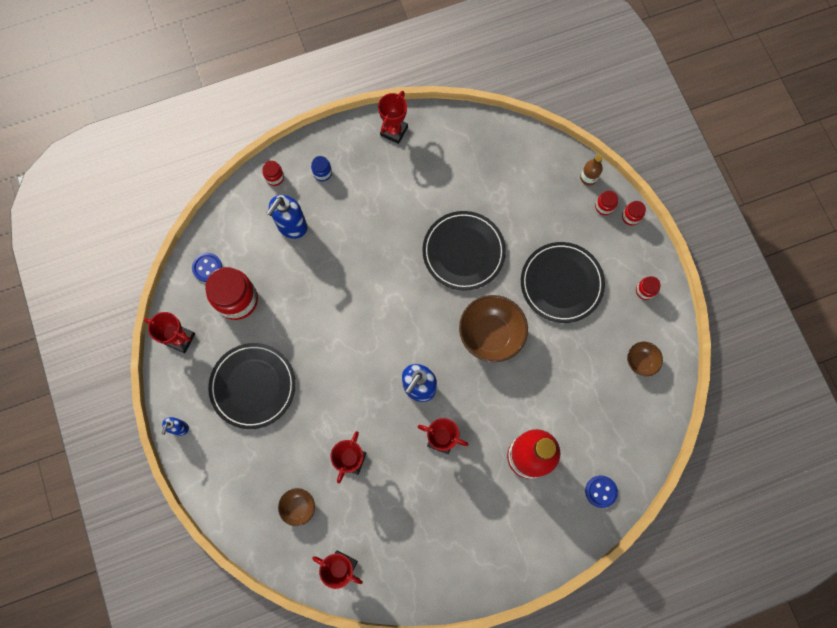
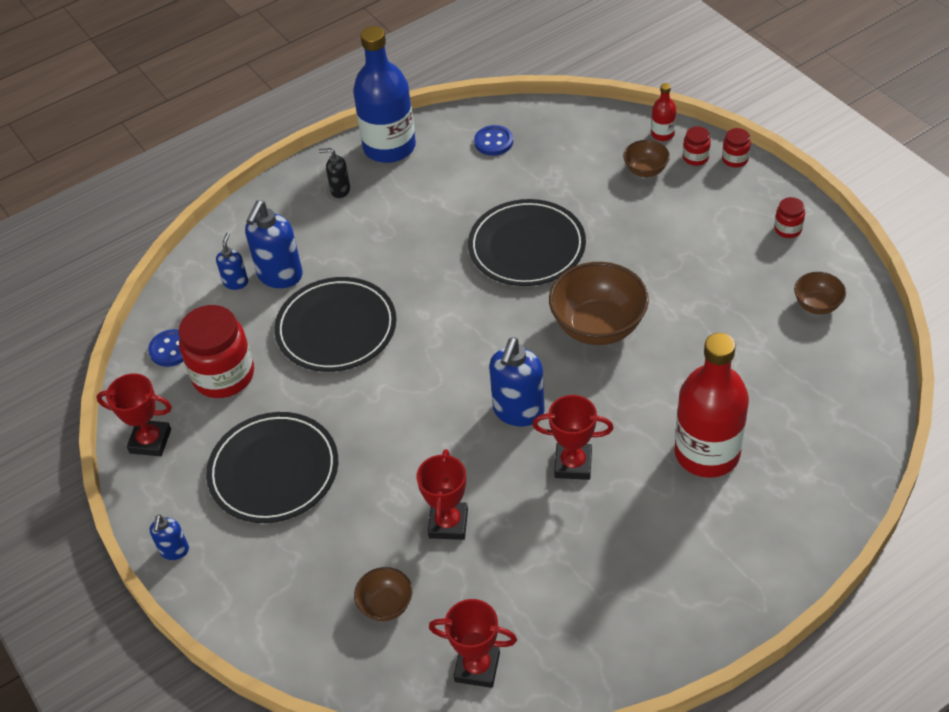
camera: 10 degrees left, 25 degrees down
(261, 223) = (236, 282): none -> blue soap dispenser
(275, 177) = (241, 230): red jar -> none
(322, 173) = (306, 211): blue jar -> none
(350, 161) = (340, 190): none -> black soap dispenser
(394, 131) = (389, 147): red trophy -> blue bottle
(561, 283) = (673, 248): black plate -> black plate (336, 328)
(565, 208) = (645, 170): none -> brown bowl
(588, 178) = (662, 134): brown bottle -> red bottle
(600, 491) = (829, 468): blue button -> blue button (493, 142)

